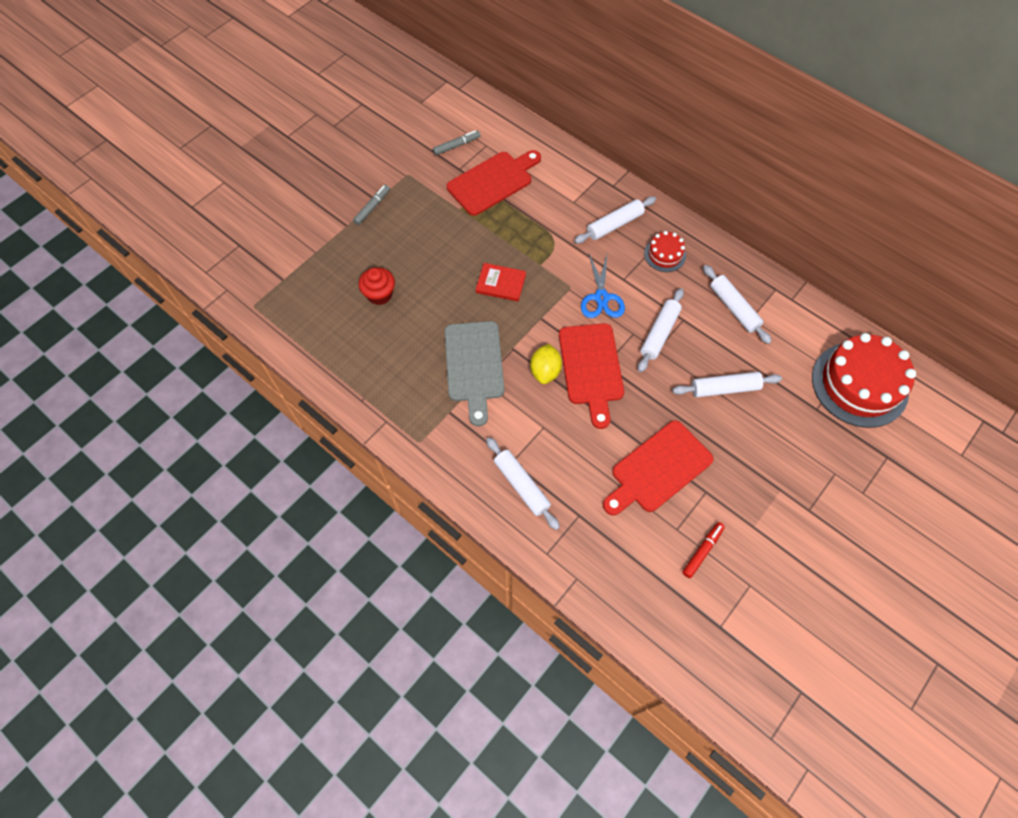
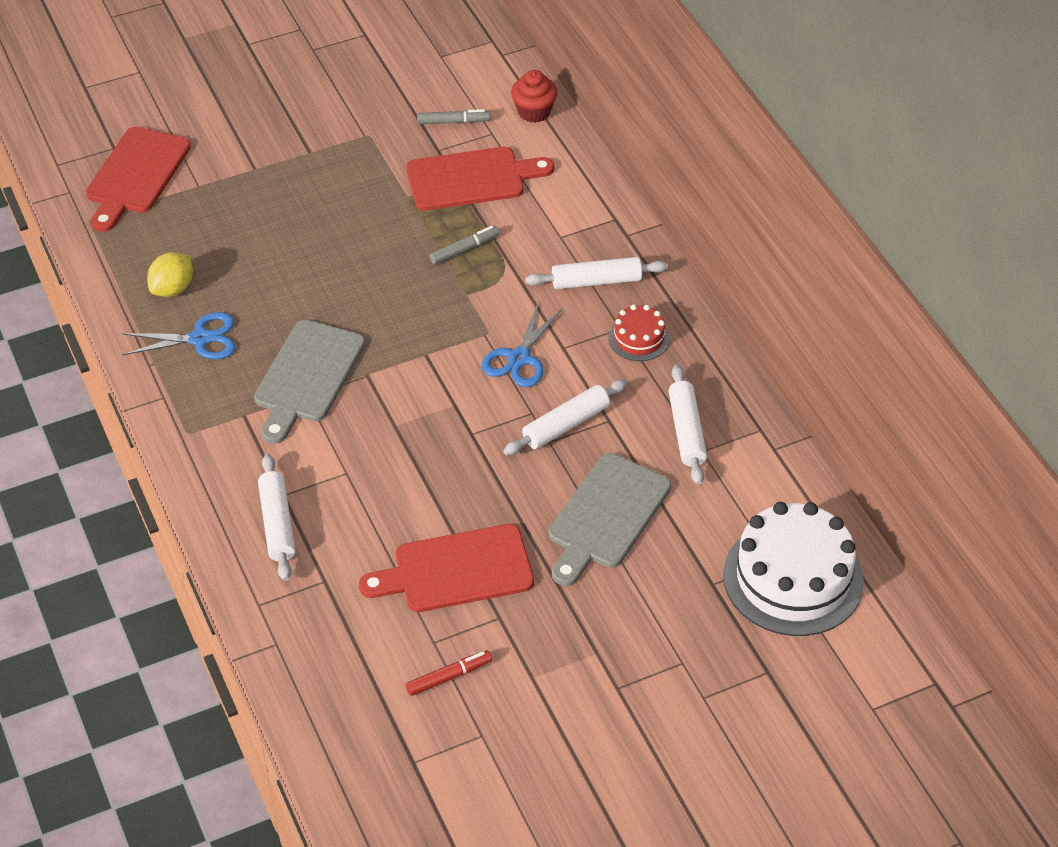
camera: 25 degrees right, 15 degrees down
(372, 207) = (299, 158): grey marker -> grey marker (464, 249)
(379, 294) = (245, 259): red cupcake -> red cupcake (534, 112)
(385, 366) = (200, 339): none -> blue scissors
(501, 284) = (401, 298): red book -> none
(545, 371) = (390, 414): yellow lemon -> yellow lemon (173, 289)
(591, 368) = (450, 431): red cutting board -> red cutting board (136, 175)
(724, 388) = (606, 516): white rolling pin -> grey cutting board
(859, 384) = (793, 578): red cake -> white cake

